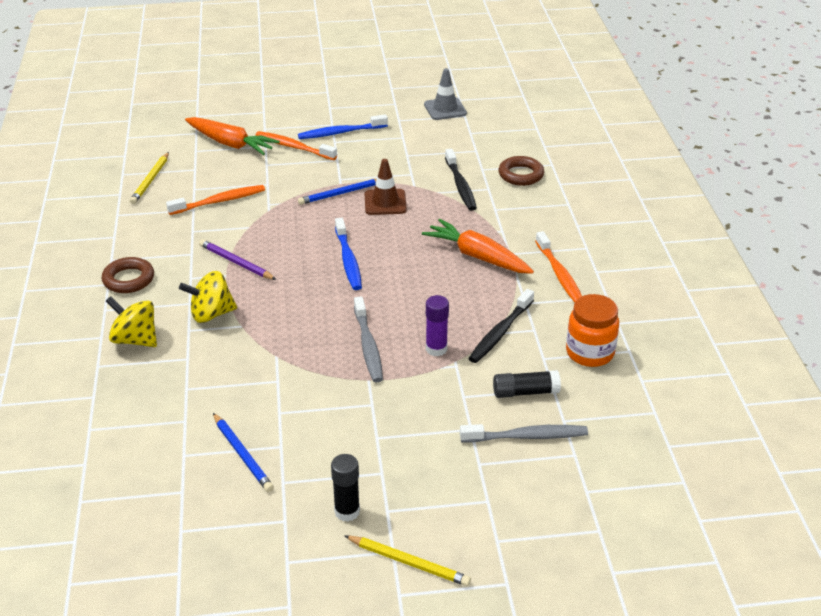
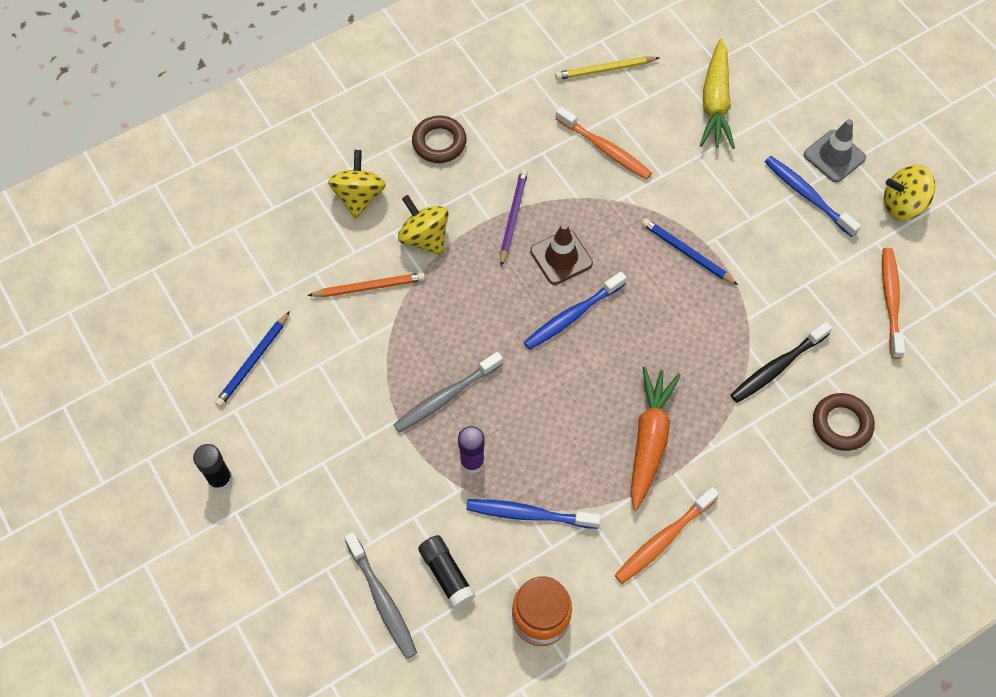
camera: 65 degrees right, 25 degrees up
(230, 144) = (715, 103): orange carrot -> yellow carrot
(230, 359) = (369, 287): none -> orange pencil
(294, 147) = (747, 164): orange toothbrush -> orange toothbrush (890, 301)
(380, 102) = (902, 205): none -> yellow spinning top
(385, 202) = (696, 304): brown traffic cone -> brown traffic cone (561, 257)
(408, 562) = (182, 556): yellow pencil -> none
(445, 109) = (935, 281): grey traffic cone -> grey traffic cone (834, 156)
(500, 332) = (529, 514): black toothbrush -> blue toothbrush

